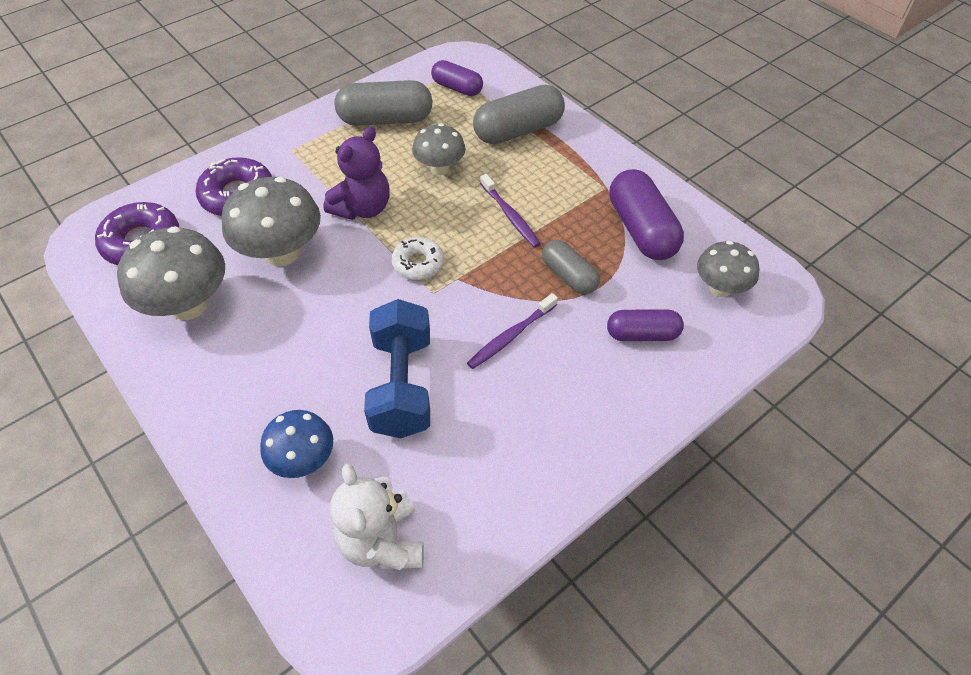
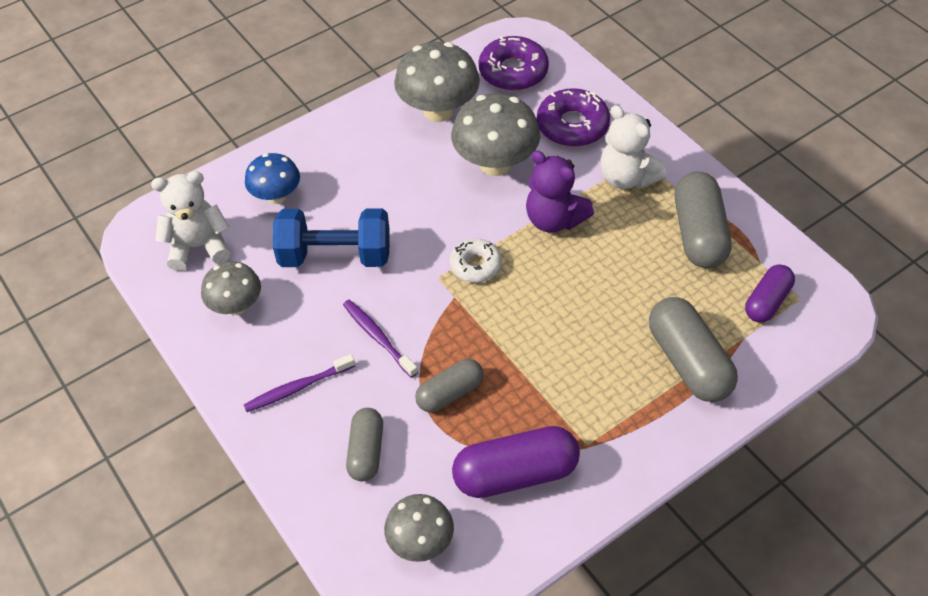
camera: 95 degrees right, 0 degrees up
(315, 160) = (627, 177): none -> white teddy bear
(440, 168) = (616, 283): grey mushroom -> grey mushroom (236, 306)
(510, 216) = (541, 345): purple toothbrush -> purple toothbrush (298, 387)
(642, 334) = (366, 451): purple capsule -> grey capsule

